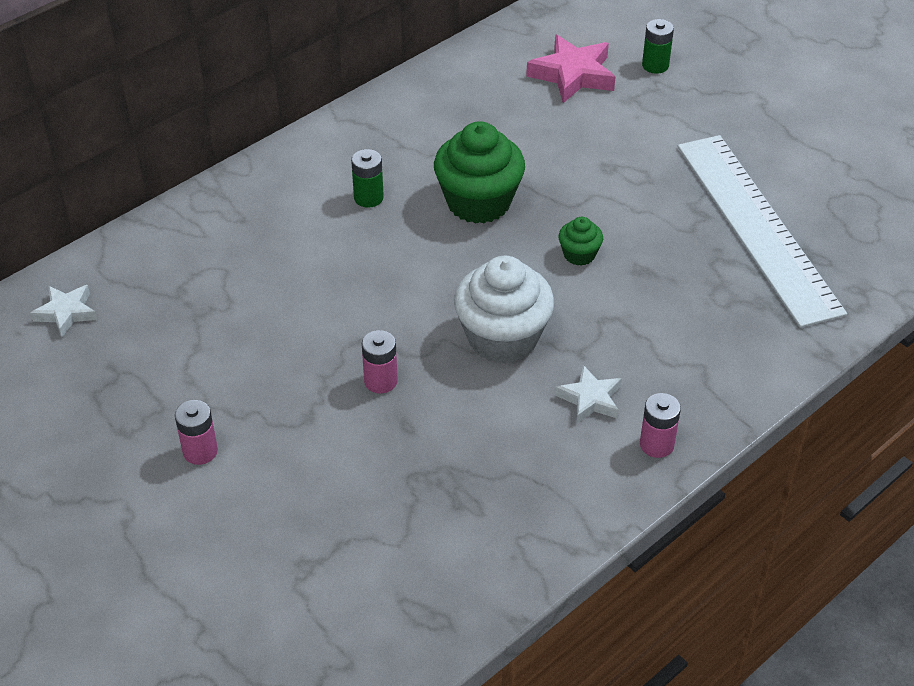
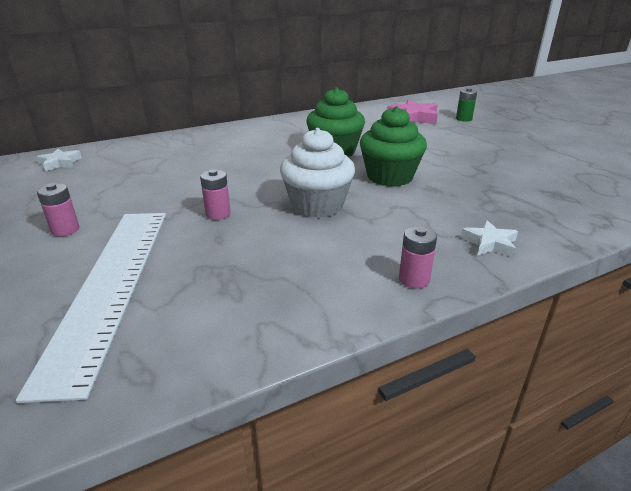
camera: 15 degrees right, 15 degrees down
(368, 198) = (270, 143): green battery -> none
(579, 254) = (389, 177): green cupcake -> green cupcake, size x2.09
(590, 399) = (367, 244): white star -> white star (489, 243)
(757, 227) = (521, 179): white ruler -> white ruler (110, 285)

